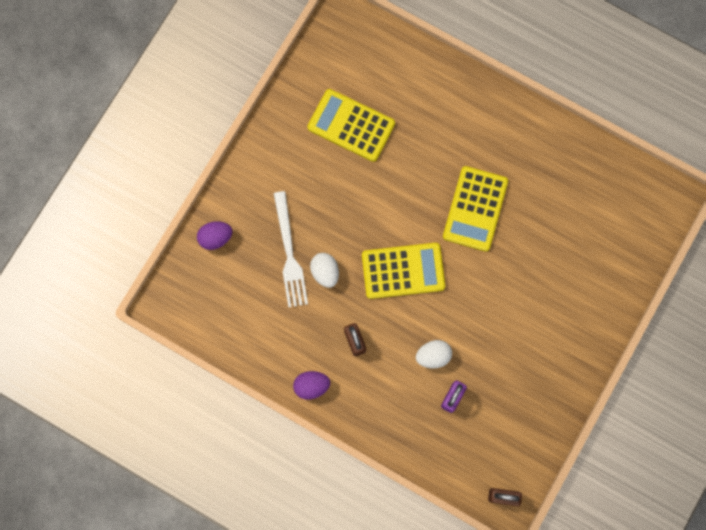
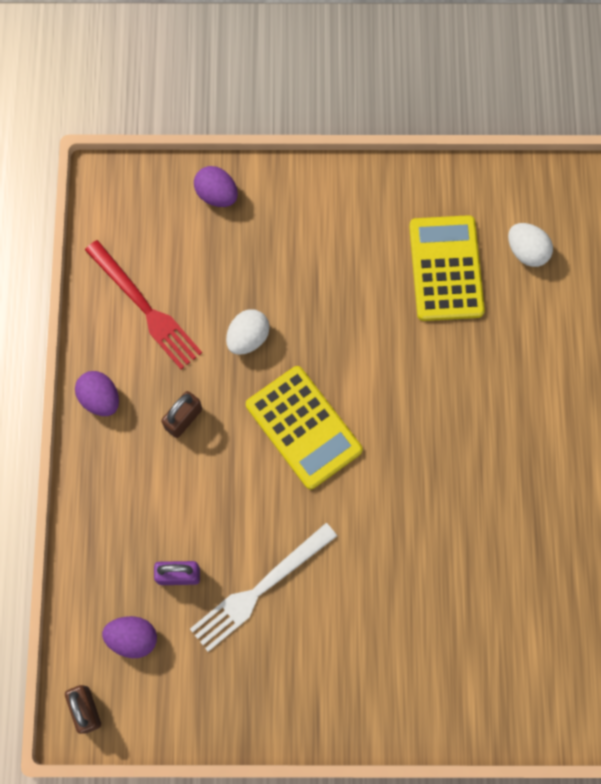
camera: 60 degrees right, 5 degrees down
(266, 325) = (145, 308): none -> red fork
(289, 253) = (246, 285): white fork -> white fork (260, 589)
(433, 356) = (218, 522): white egg -> white egg (526, 251)
(475, 209) = (434, 471): yellow calculator -> none
(475, 446) = (133, 638): none -> purple egg

